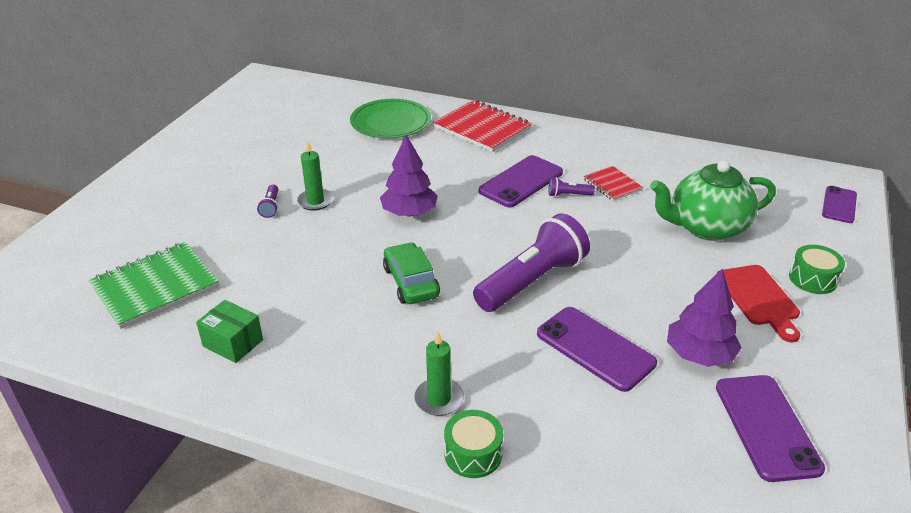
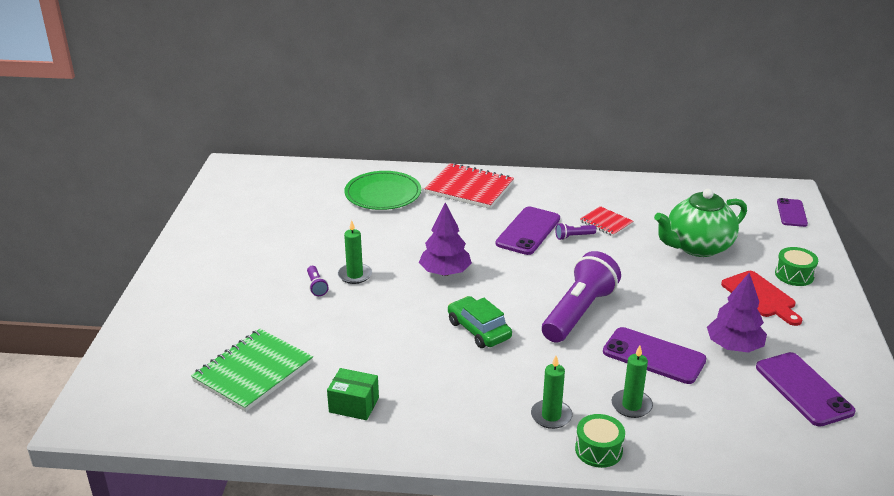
camera: 15 degrees left, 5 degrees down
(539, 405) = (631, 405): none -> green candle

